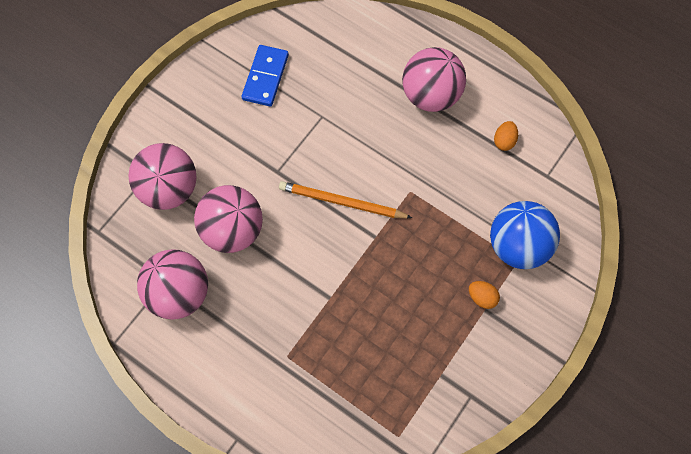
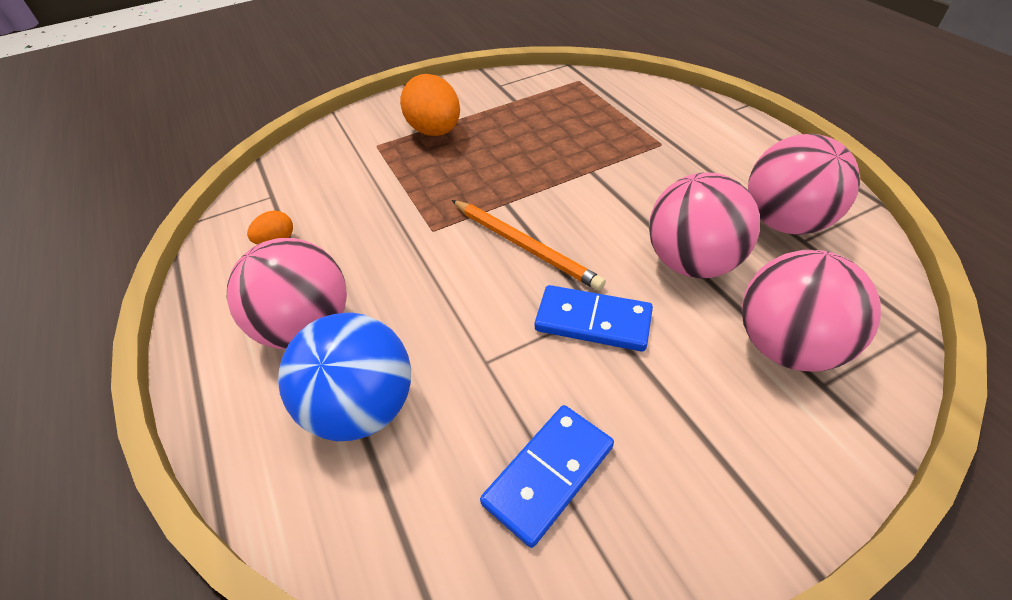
camera: 150 degrees left, 20 degrees down
(276, 163) = (593, 321): none -> blue domino
(482, 298) = (435, 131): orange egg -> orange egg, size x2.03
(518, 246) = (364, 154): blue ball -> blue ball (362, 407)

